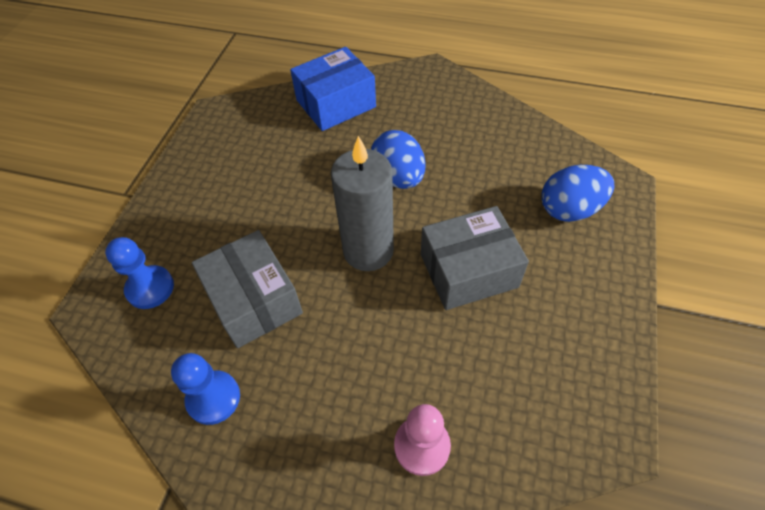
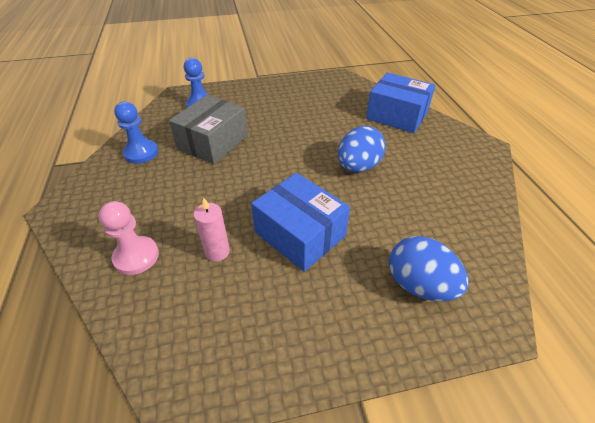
camera: 60 degrees right, 10 degrees down
(368, 251) = (281, 175): grey candle -> none
(456, 356) = (217, 252): none -> pink candle
(468, 270) = (300, 234): grey box -> blue box

